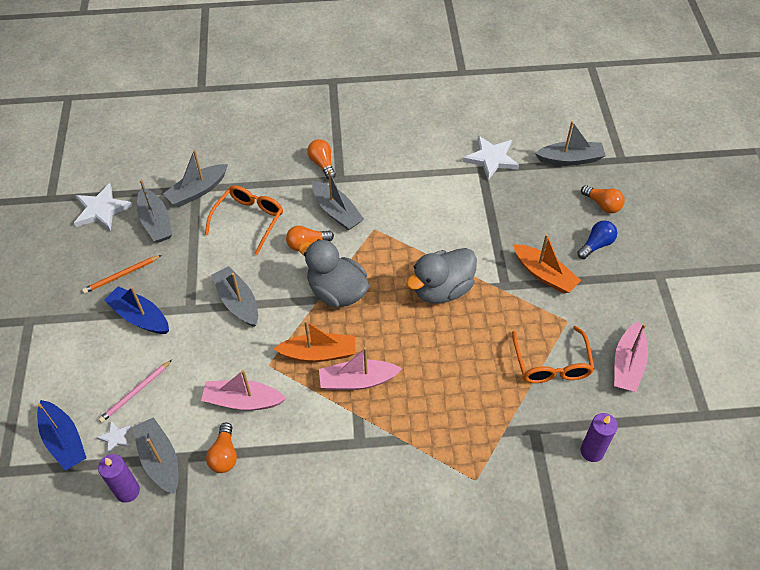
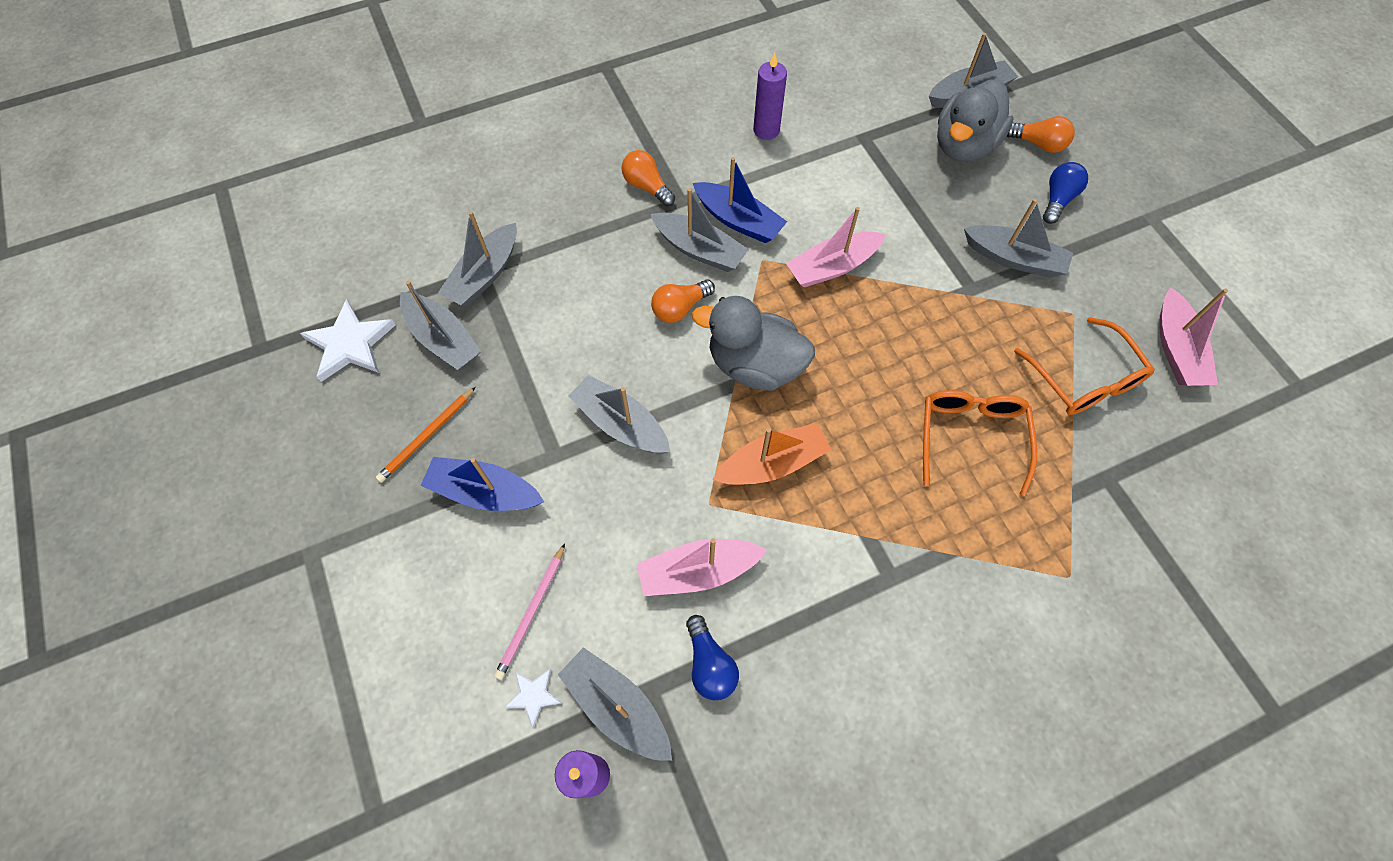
camera: 20 degrees left, 10 degrees up
(64, 440) = (454, 729): blue boat -> blue boat (738, 221)
(224, 455) = (709, 664): orange light bulb -> blue light bulb
(249, 220) = (580, 297): orange glasses -> orange glasses (971, 437)
(357, 381) = (844, 486): pink boat -> pink boat (832, 267)
(442, 289) = (894, 319): grey duck -> grey duck (964, 145)
(491, 159) = (869, 120): white star -> none
(544, 274) = (1014, 259): orange boat -> grey boat
(592, 451) = (1193, 484): purple candle -> purple candle (766, 130)

